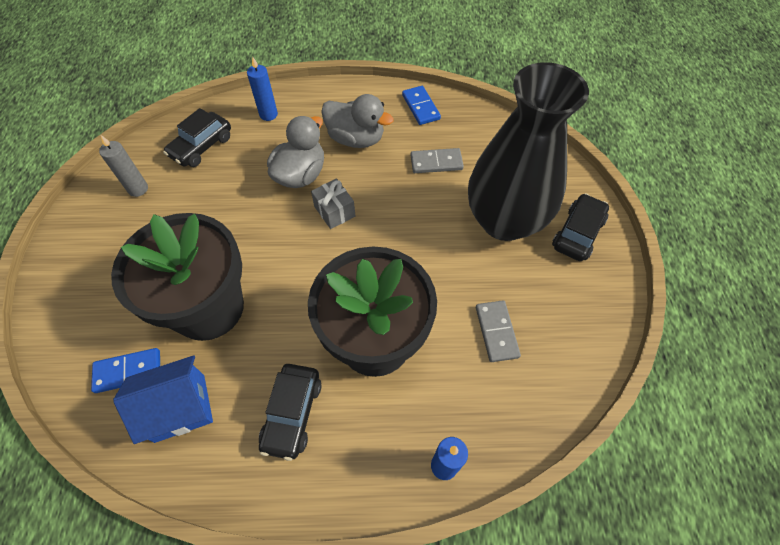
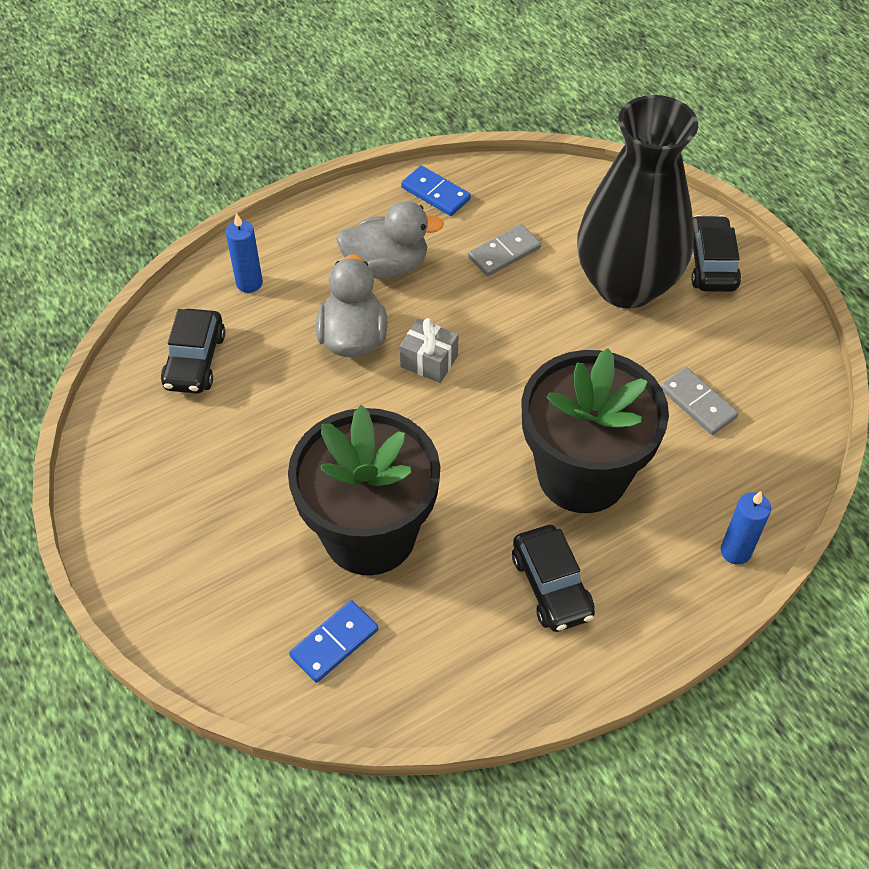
camera: 30 degrees left, 5 degrees down
(138, 189) = (157, 448): grey candle -> none
(180, 408) = (426, 645): blue house -> none

